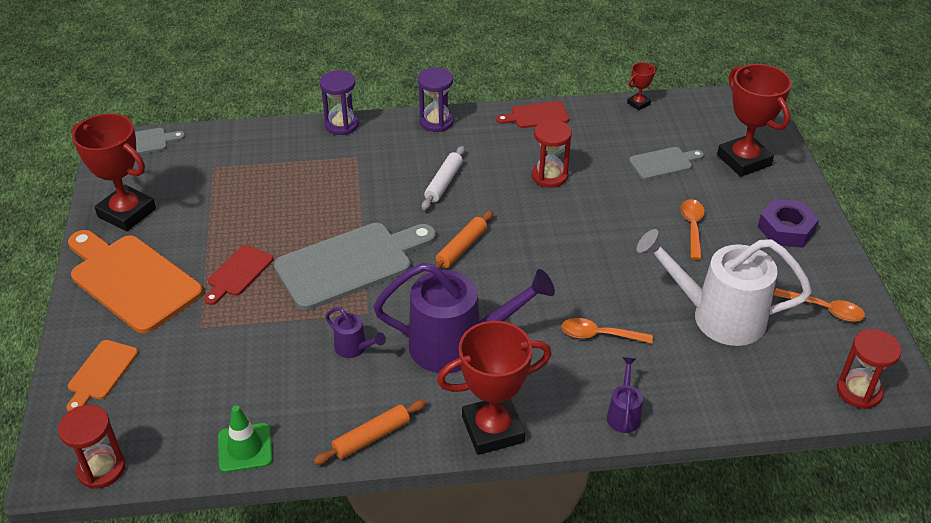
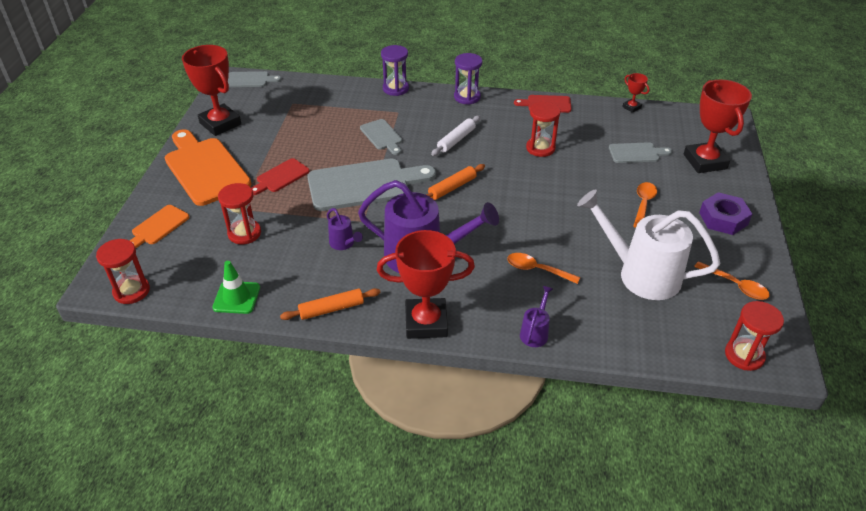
camera: 15 degrees right, 0 degrees up
(221, 360) = (244, 233): none -> red hourglass
(348, 194) = (382, 136): none -> grey cutting board
(638, 103) = (631, 107): red trophy -> red trophy turned 75 degrees clockwise

